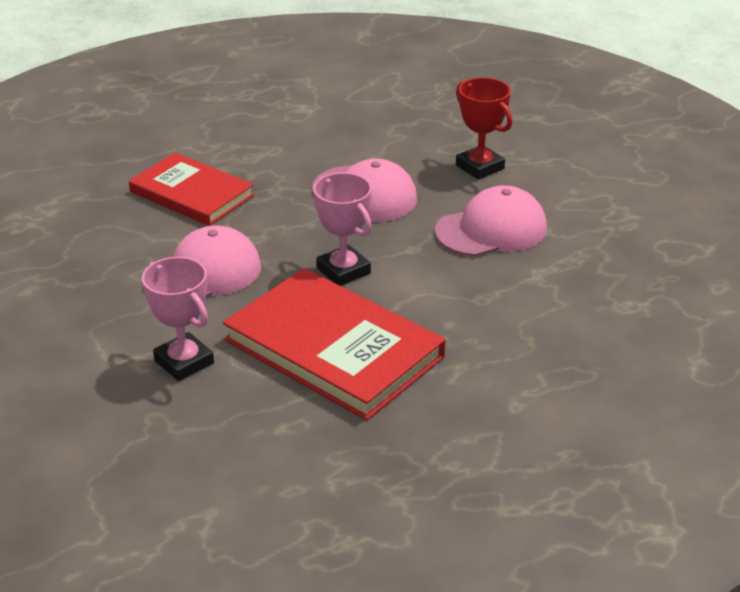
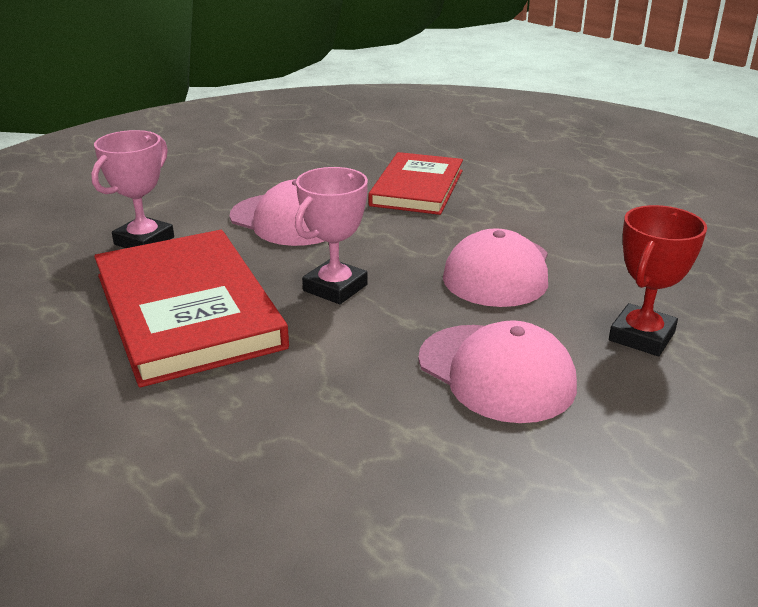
camera: 70 degrees right, 5 degrees down
(333, 348) = (187, 310): red book -> red book turned 45 degrees counterclockwise

